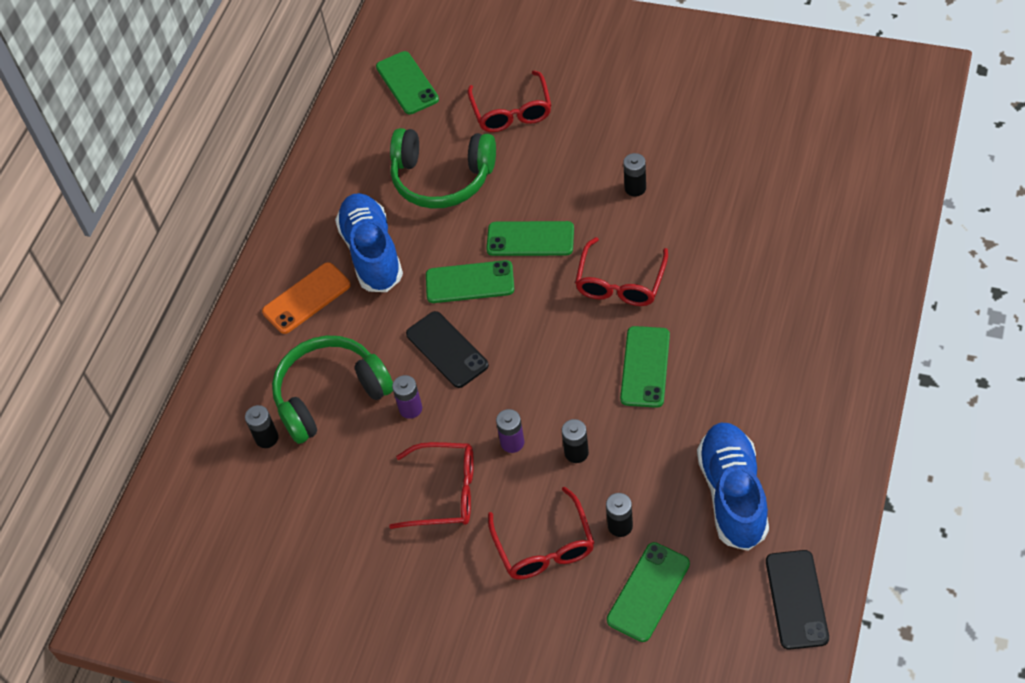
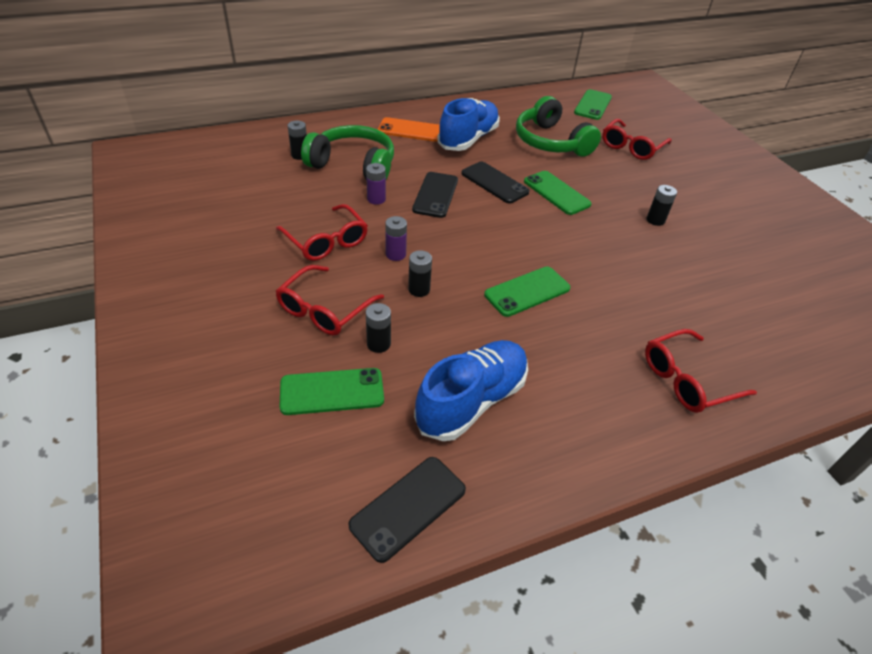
camera: 40 degrees right, 10 degrees down
(470, 282) = (494, 183): green phone -> black phone
(620, 282) = (577, 247): red glasses -> red glasses (687, 380)

